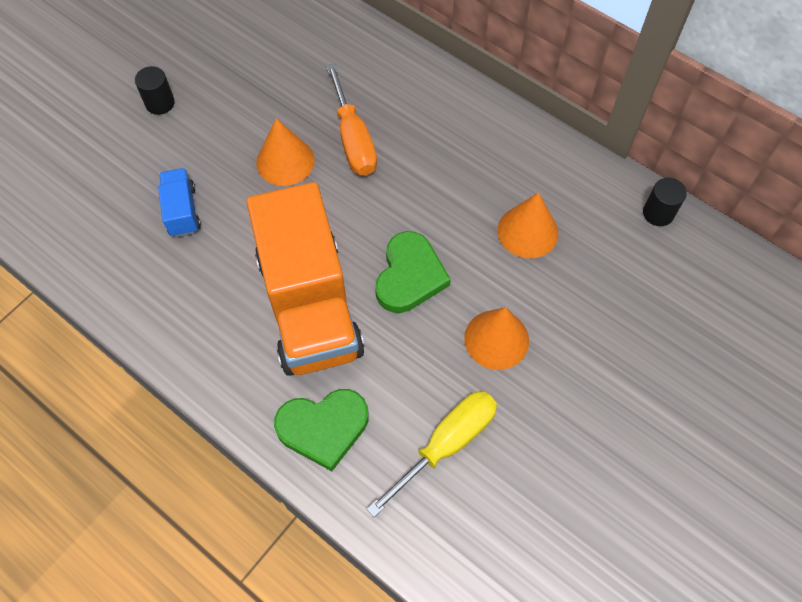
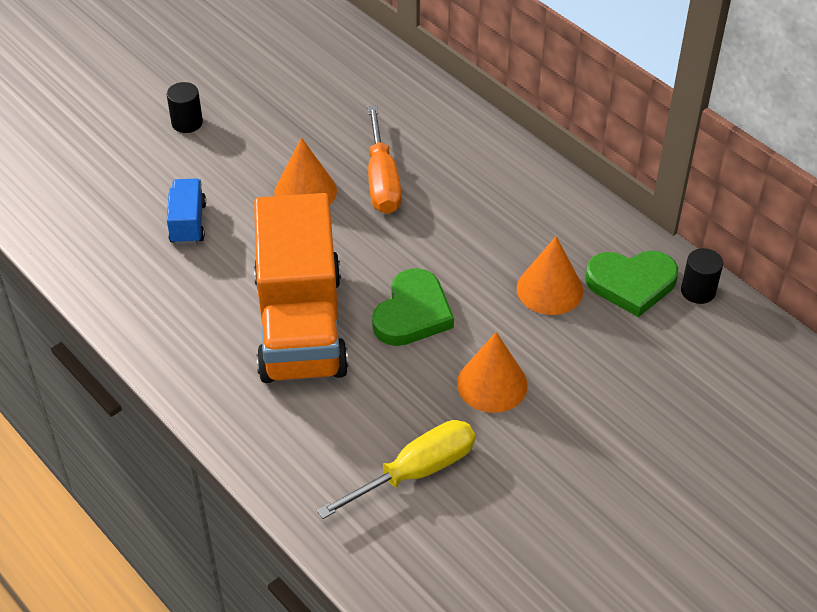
camera: 10 degrees right, 15 degrees down
(323, 428) = (289, 438): green heart -> green heart (631, 284)

